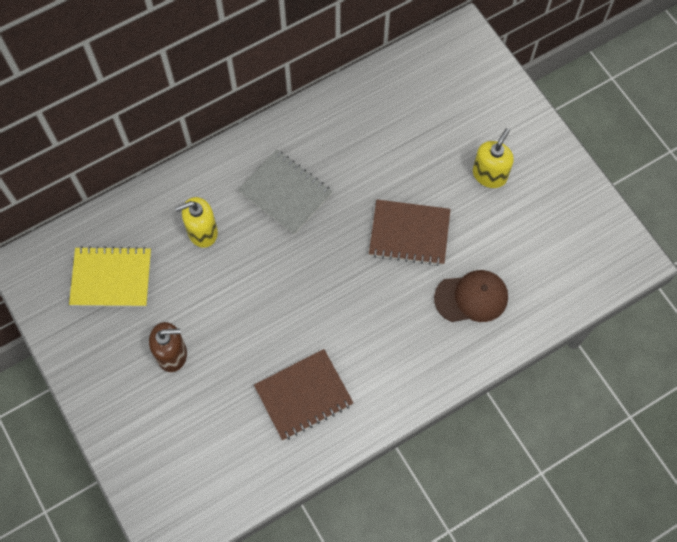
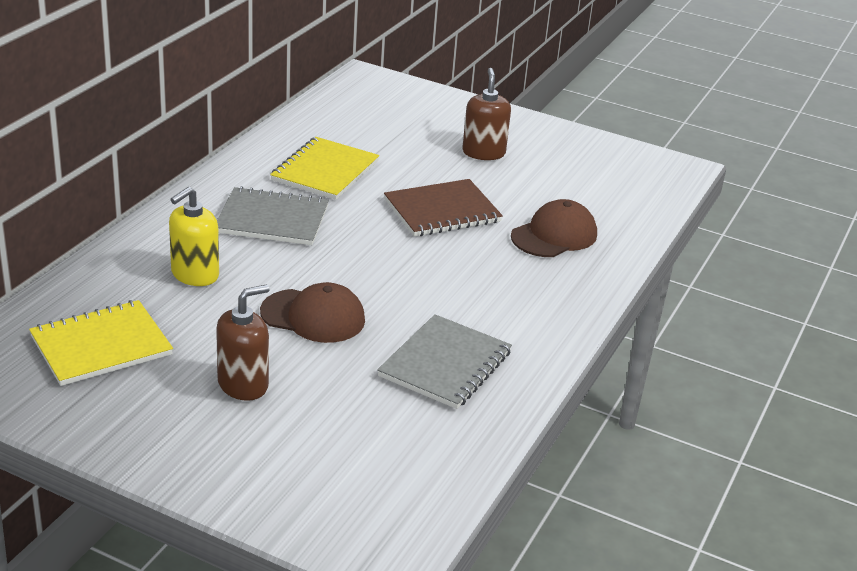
camera: 35 degrees left, 35 degrees down
(251, 309) = (313, 316): none -> brown cap
(303, 395) = (445, 364): brown notebook -> grey notebook
(356, 150) = (325, 171): none -> yellow notebook
(489, 175) = (483, 153): yellow soap dispenser -> brown soap dispenser

